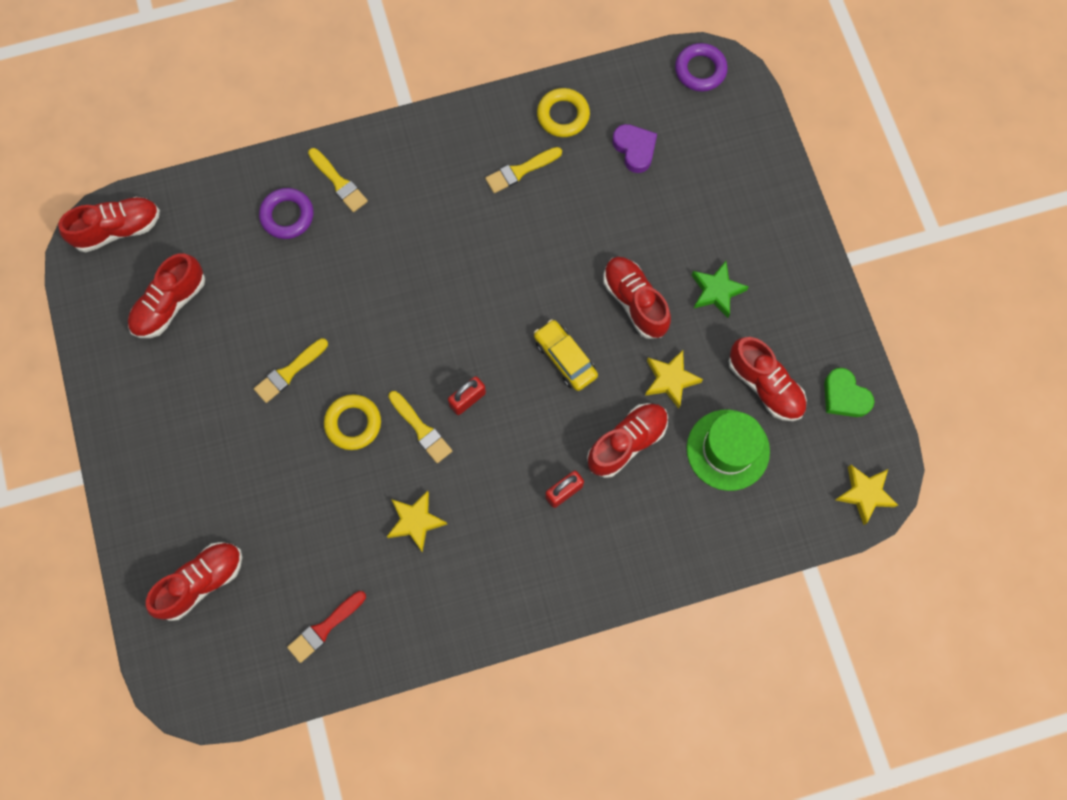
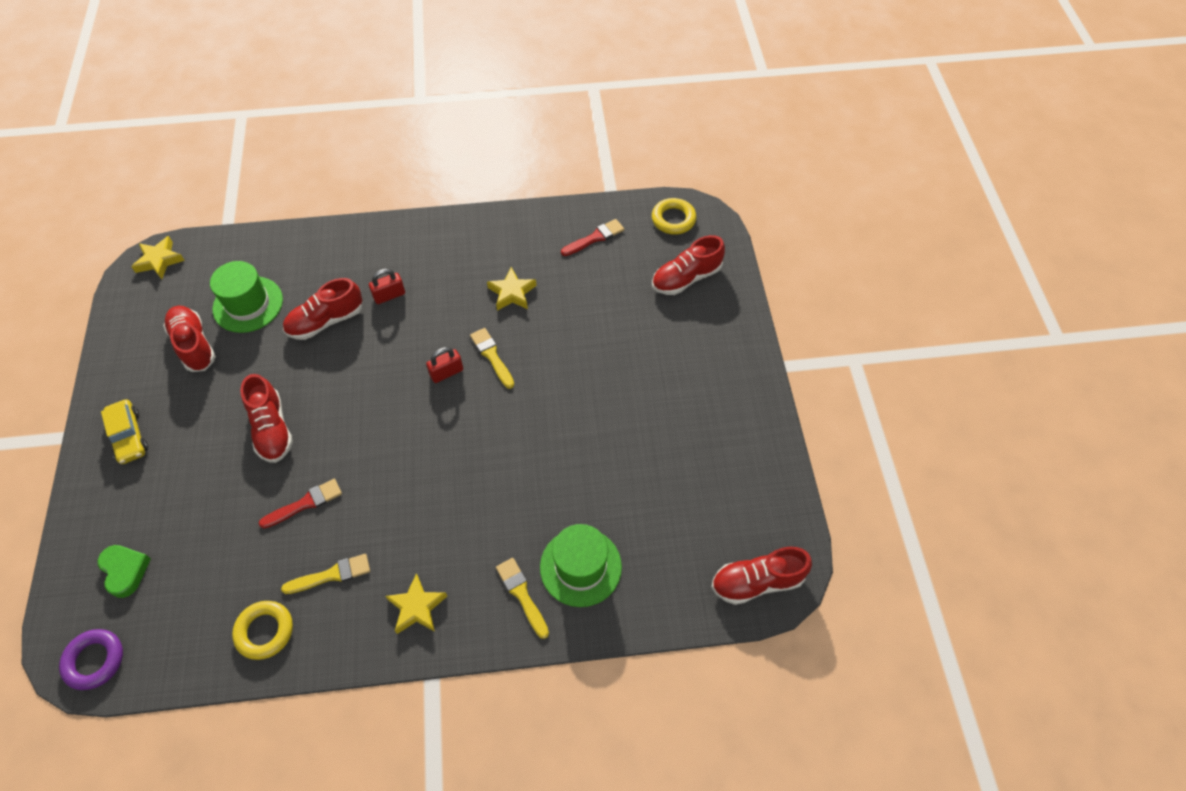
camera: 170 degrees left, 15 degrees down
(170, 304) = (705, 496): red shoe -> none
(287, 216) = (580, 567): purple ring -> green hat
(289, 372) = (598, 418): yellow brush -> none
(353, 423) = (548, 369): yellow ring -> yellow ring (673, 219)
(565, 358) = (352, 392): yellow car -> yellow car (129, 436)
(570, 231) = (305, 503): none -> red brush
(635, 149) = (206, 578): purple heart -> none
(670, 380) = (270, 361): yellow star -> yellow star (417, 607)
(716, 291) = (195, 426): green star -> none
(844, 396) = (134, 327): green heart -> green heart (125, 571)

